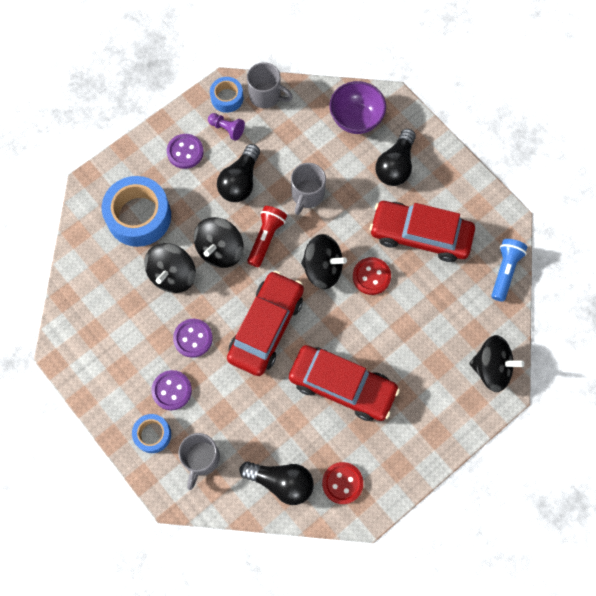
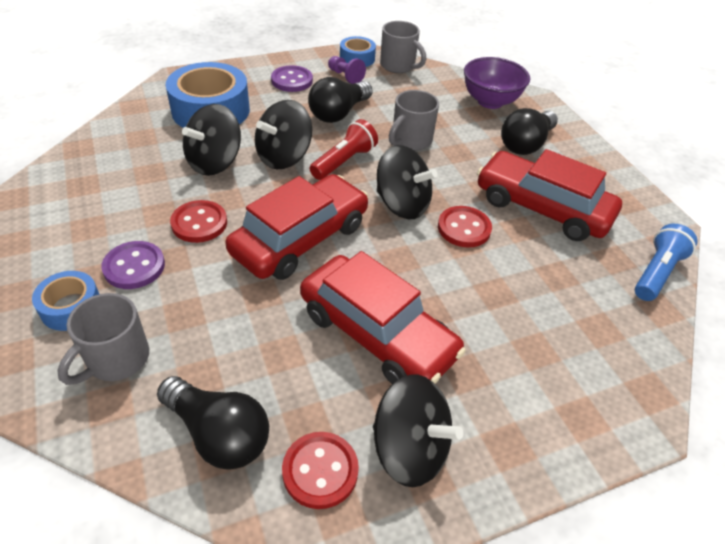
camera: 15 degrees right, 25 degrees down
(193, 338) = (199, 223): purple button -> red button
(491, 368) = (622, 381): black spinning top -> black spinning top (409, 449)

